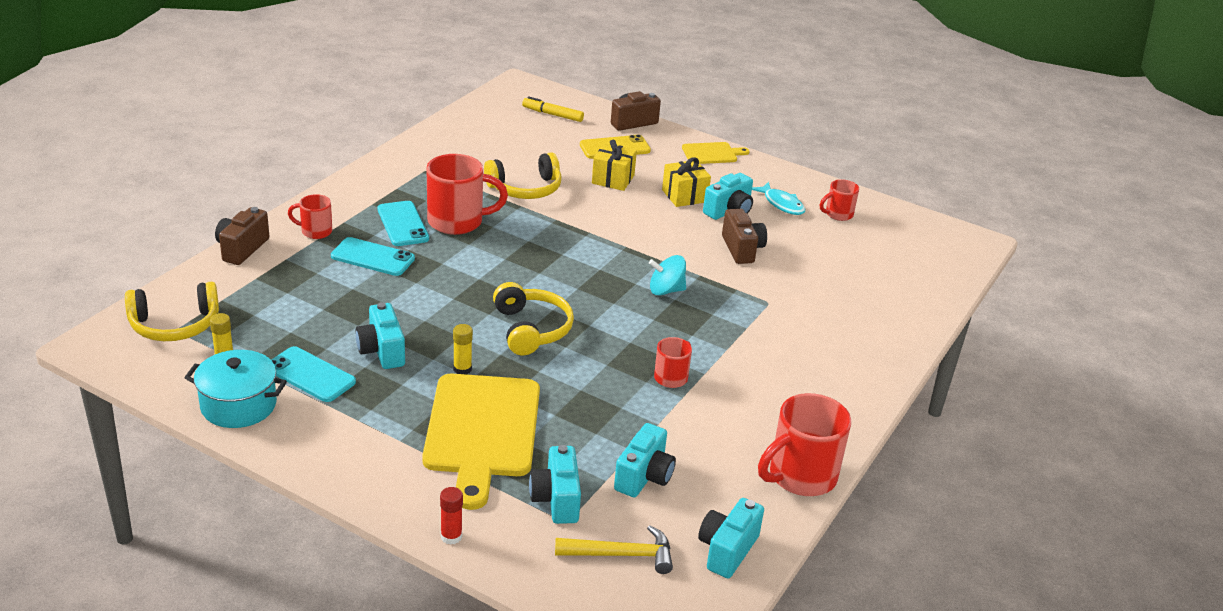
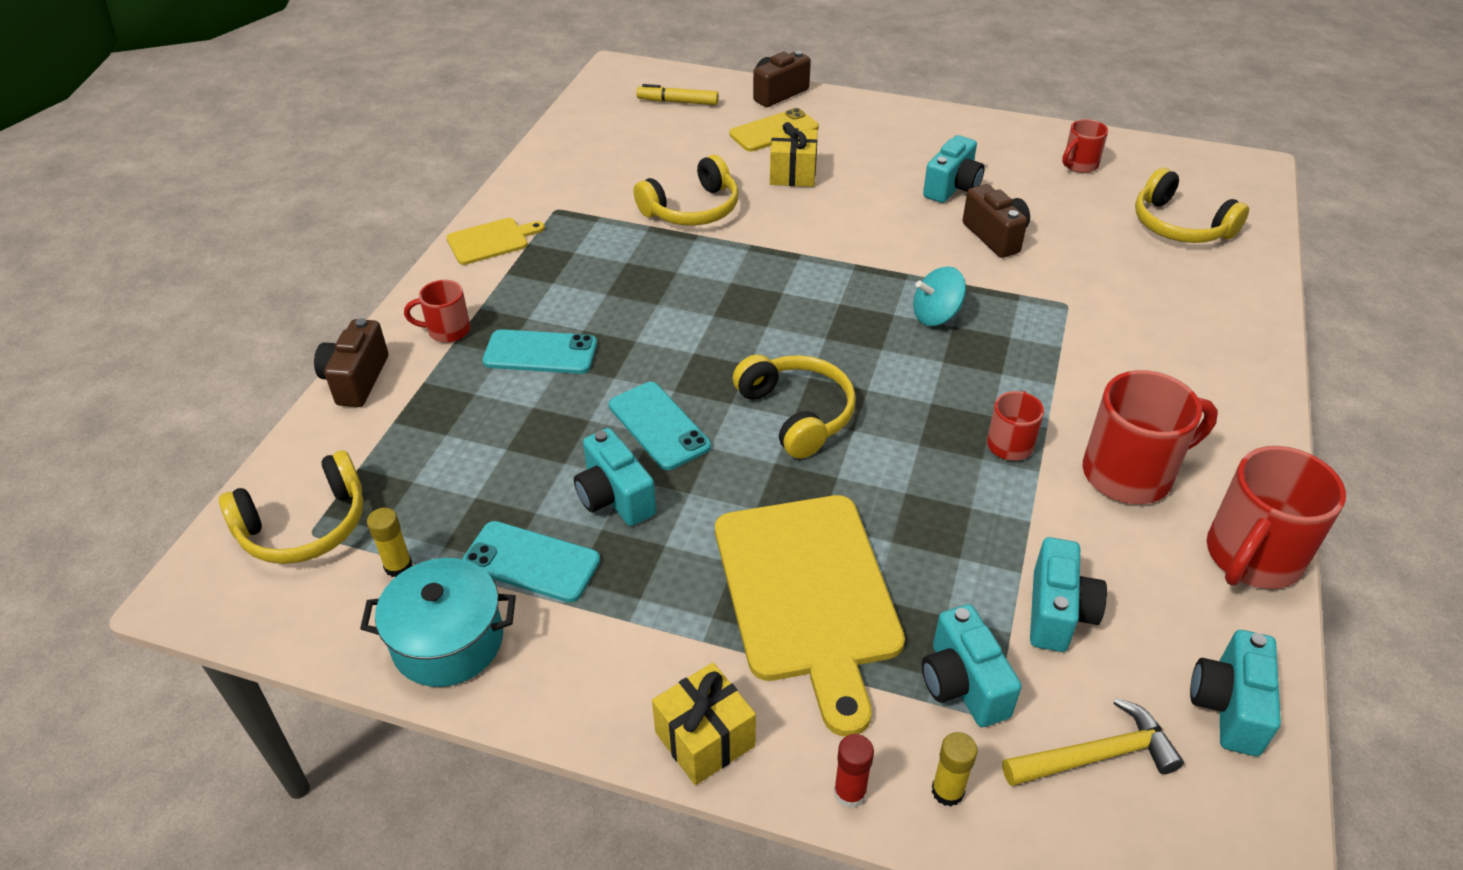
camera: 10 degrees left, 10 degrees up
(403, 224) = (559, 294): turquoise phone -> turquoise phone (659, 426)
(457, 222) = (628, 275): red mug -> red mug (1130, 473)
(462, 369) = (736, 499): yellow glue stick -> yellow glue stick (947, 791)
(684, 196) = (889, 178): yellow gift -> yellow gift (704, 739)
(711, 153) = (891, 115): yellow cutting board -> yellow cutting board (491, 241)
(781, 204) = (1008, 165): turquoise fish -> none
(889, 269) = (1179, 225): none -> yellow headphones

